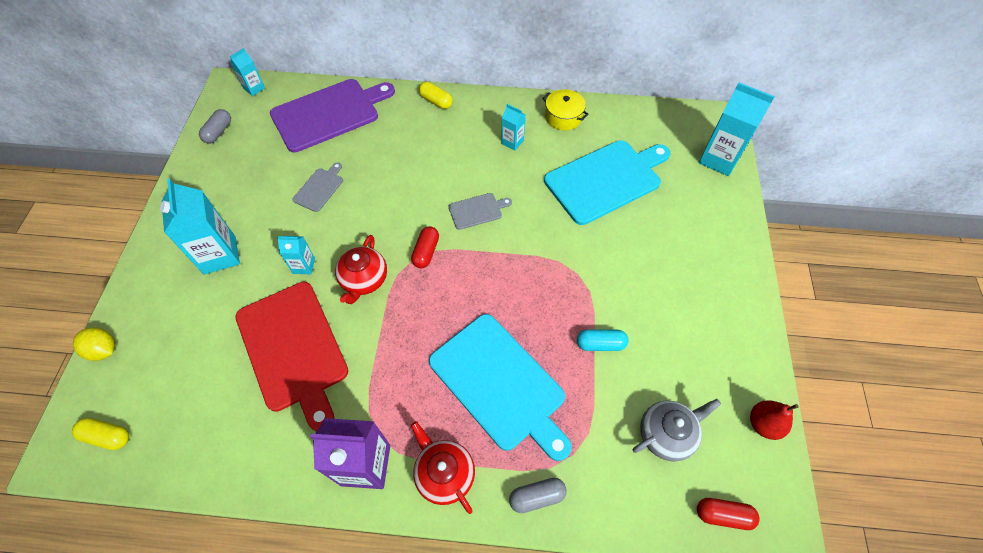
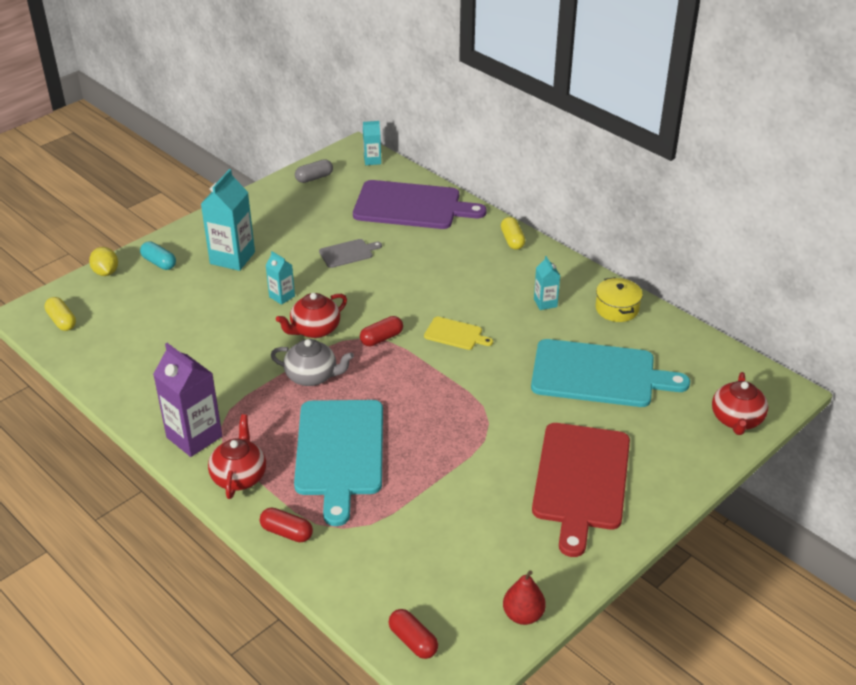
camera: 40 degrees right, 20 degrees down
(293, 349) = (220, 342): red cutting board -> red cutting board (581, 480)
(477, 210) = (455, 334): grey cutting board -> yellow cutting board
(536, 496) = (287, 532): grey capsule -> red capsule
(600, 344) = (449, 478): turquoise capsule -> turquoise capsule (159, 263)
(666, 434) = (431, 565): grey teapot -> grey teapot (312, 376)
(719, 159) = (736, 420): turquoise carton -> red teapot

